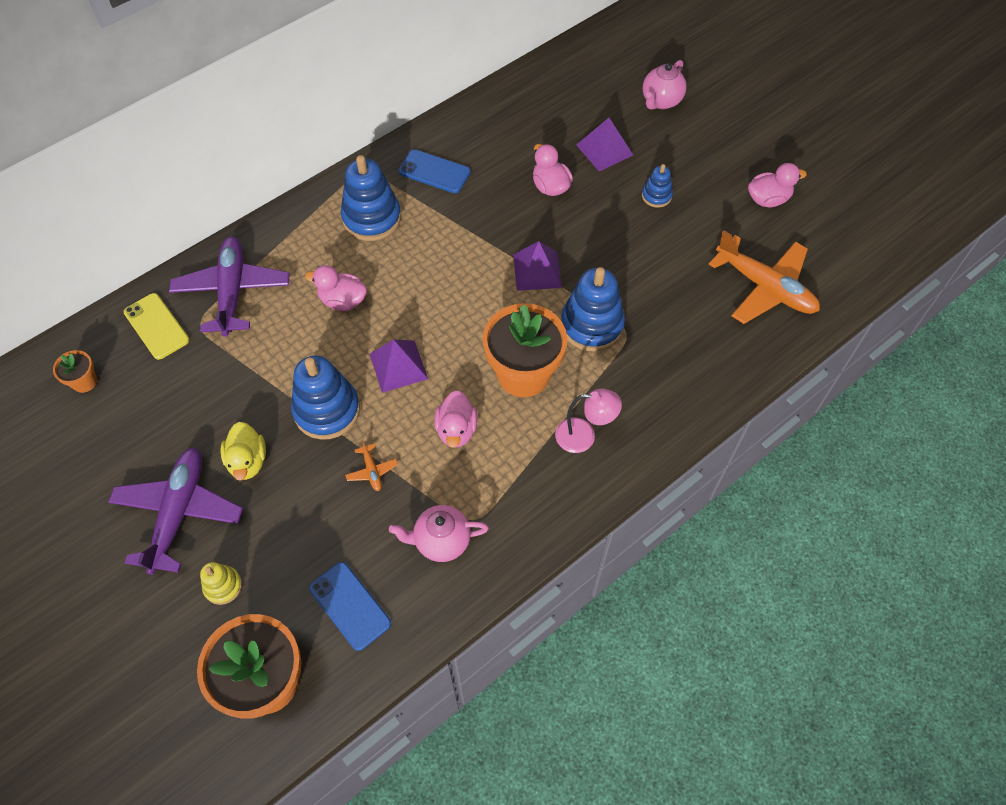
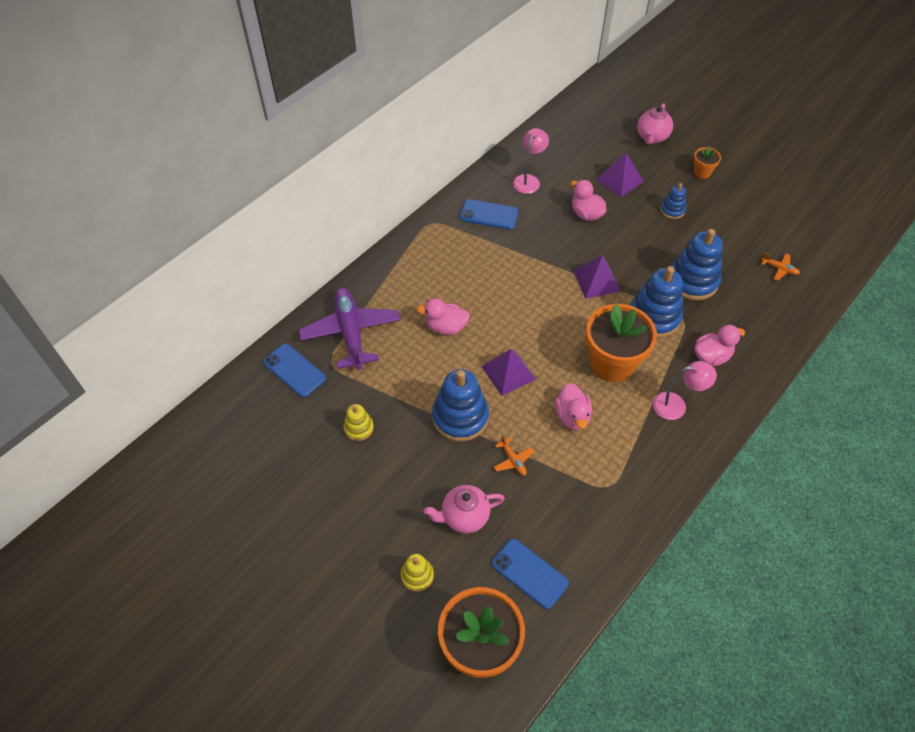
camera: 10 degrees left, 5 degrees down
(84, 382) = (245, 425): orange flower pot -> orange flower pot (702, 172)
(156, 326) = (294, 370): yellow phone -> blue phone
(178, 512) = (360, 521): purple plane -> none
(208, 405) = (359, 428): none -> yellow stacking toy
(248, 461) = (406, 469): yellow duck -> none
(372, 218) = (449, 258): blue stacking toy -> blue stacking toy (692, 281)
(441, 541) = (588, 508): pink teapot -> pink teapot (464, 517)
(494, 135) = (528, 180): none -> pink lamp
(765, 287) = (779, 269): orange plane -> orange plane, size x0.40
(768, 199) = (759, 201): pink duck -> pink duck (711, 356)

